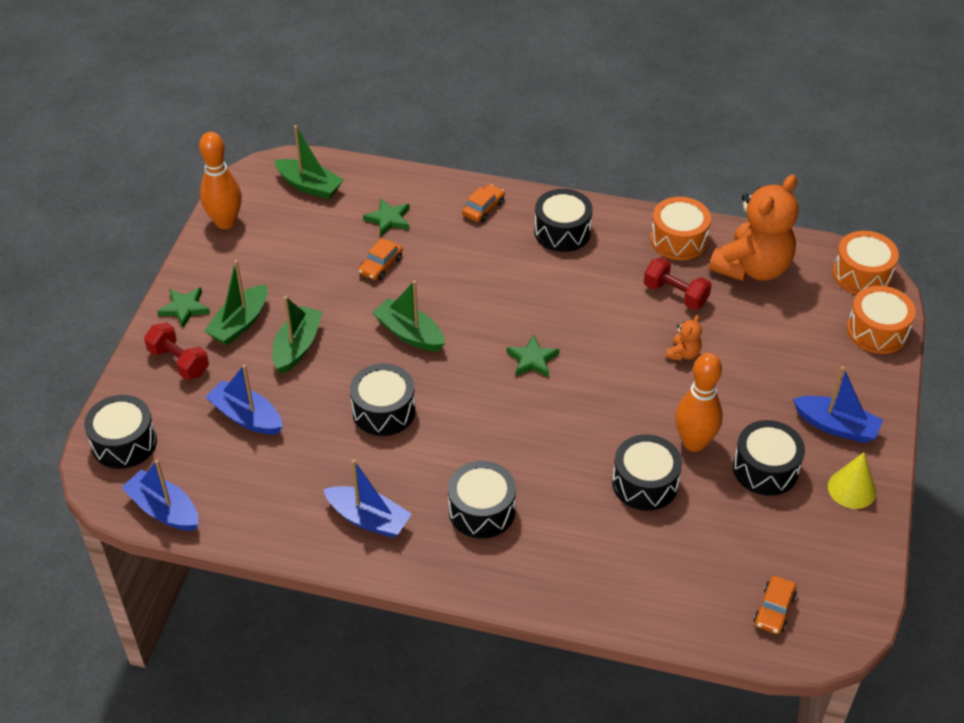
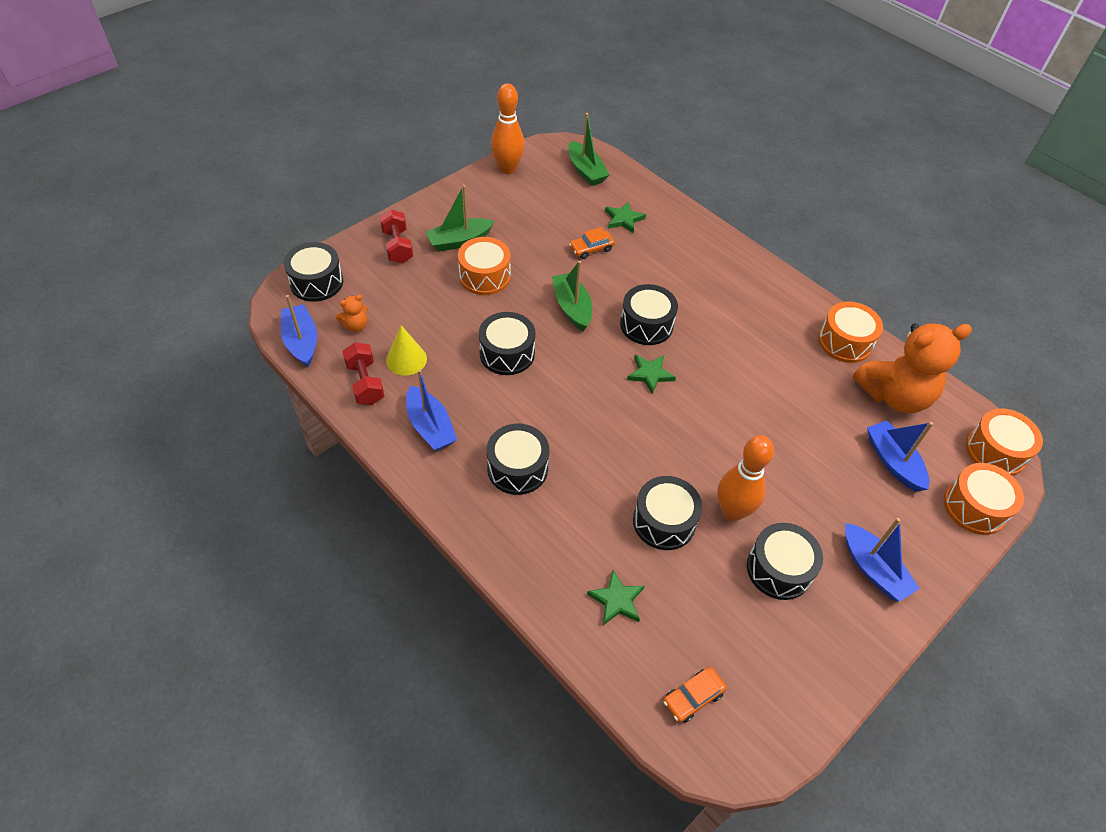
camera: 30 degrees right, 5 degrees up
(184, 308) = (432, 213): green star -> green star (617, 600)
(246, 417) = (409, 307): blue boat -> blue boat (893, 462)
(297, 346) = (485, 276): green boat -> orange drum
(483, 208) = (702, 244): orange car -> none
(562, 232) = (751, 290): black drum -> black drum (646, 325)
(675, 294) = (809, 383): red dumbbell -> red dumbbell (365, 383)
(683, 353) = (779, 434): orange teddy bear -> orange teddy bear (356, 326)
(852, 489) = (847, 633): yellow cone -> yellow cone (406, 359)

